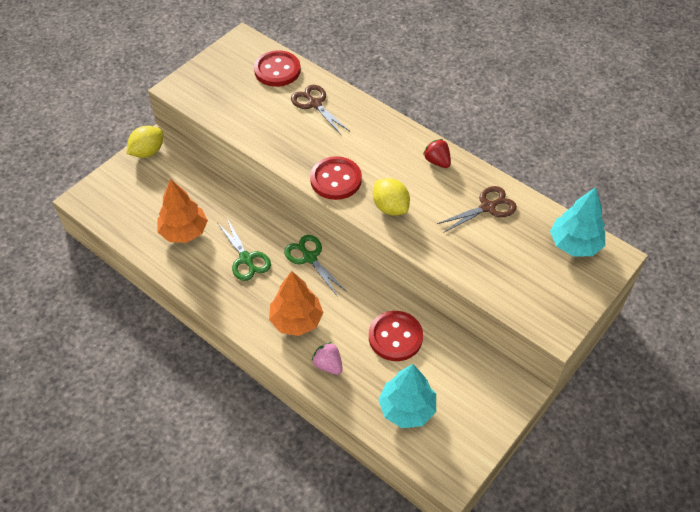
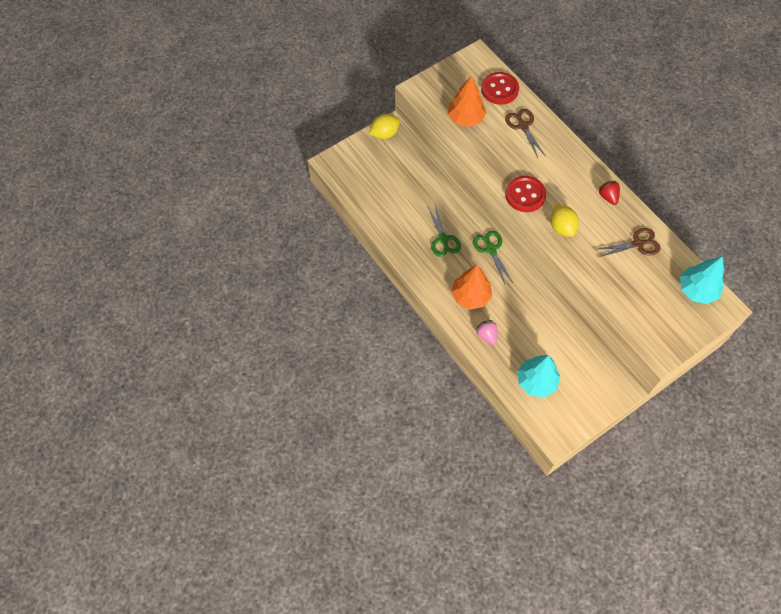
camera: 15 degrees right, 10 degrees up
(184, 232) = (401, 207): orange tree -> orange tree (465, 118)
(395, 337) = (541, 326): red button -> none

